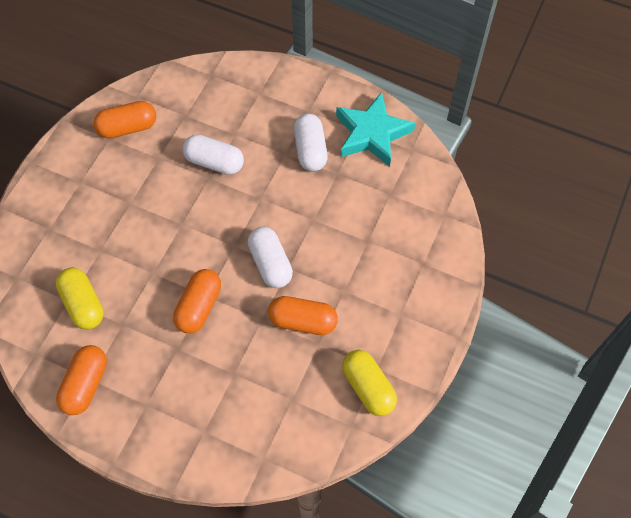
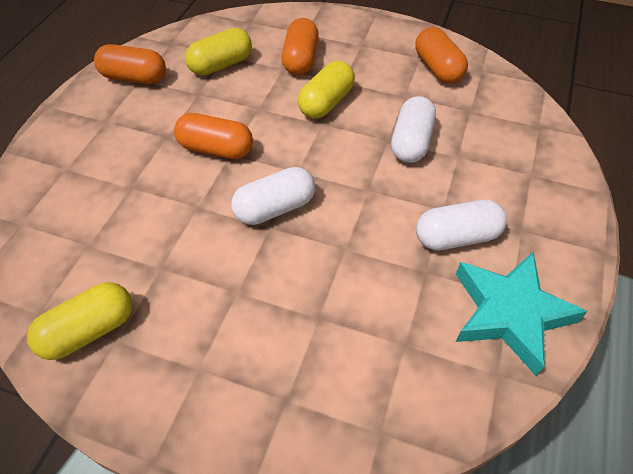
camera: 85 degrees right, 10 degrees down
(155, 218) = (326, 102): none -> yellow capsule
(303, 321) = (193, 248): orange capsule -> orange capsule (300, 59)

